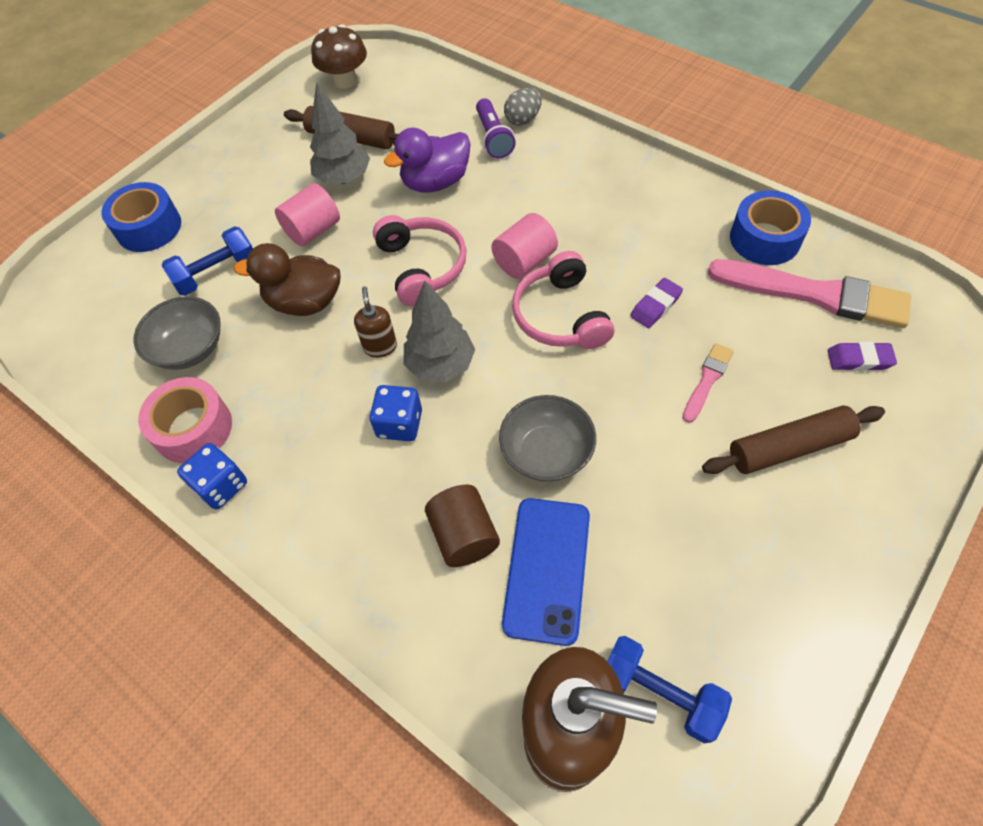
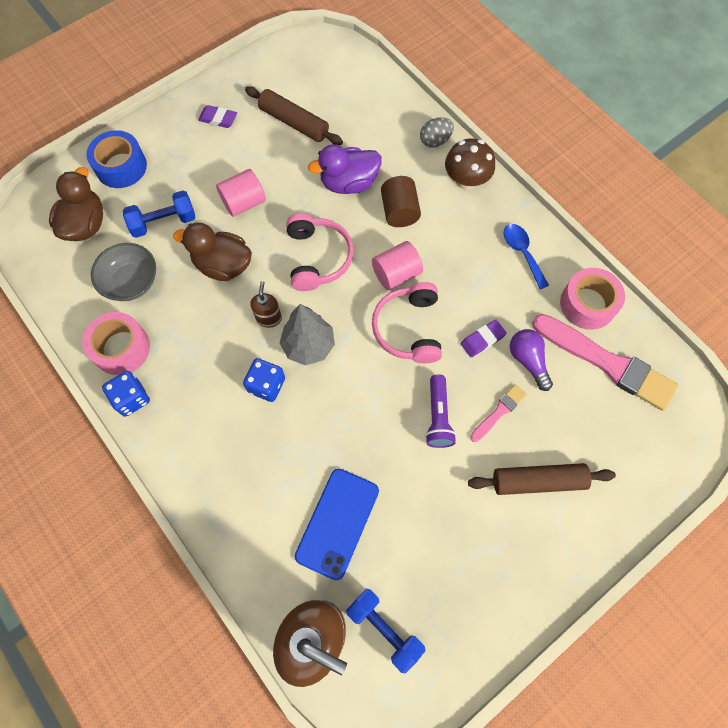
camera: 10 degrees right, 10 degrees up
(115, 299) = (85, 225): none -> brown duck
(344, 178) = (278, 160): grey tree -> none
(345, 81) = (303, 64): brown mushroom -> brown mushroom (466, 180)
(464, 536) = (288, 483): brown cylinder -> brown cylinder (399, 211)
(493, 138) = (406, 152): purple flashlight -> purple flashlight (438, 417)
(546, 452) = (364, 436): grey bowl -> none
(666, 205) = (522, 253): none -> blue spoon
(720, 315) = (528, 361): none -> purple light bulb
(764, 239) = (587, 304): blue tape -> pink tape
(859, 359) = (618, 426): purple eraser -> purple eraser (218, 119)

